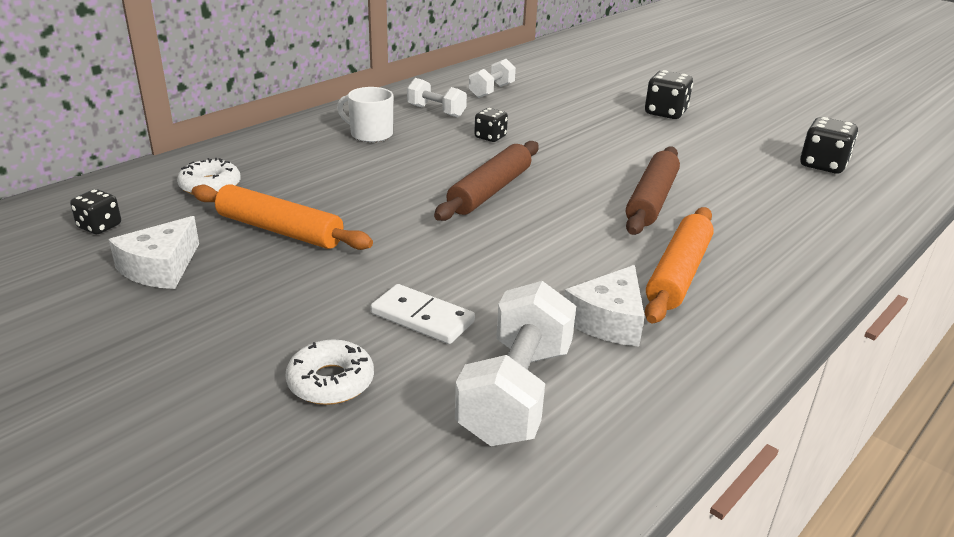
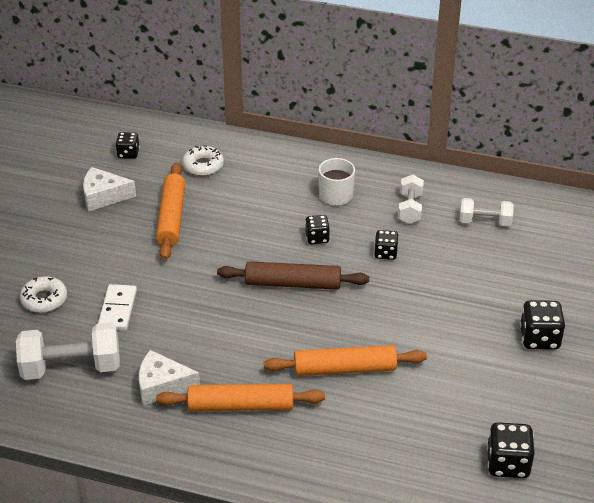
camera: 65 degrees right, 10 degrees up
(428, 160) = (317, 238): none -> black dice
(652, 200) = (345, 369): brown rolling pin -> orange rolling pin

